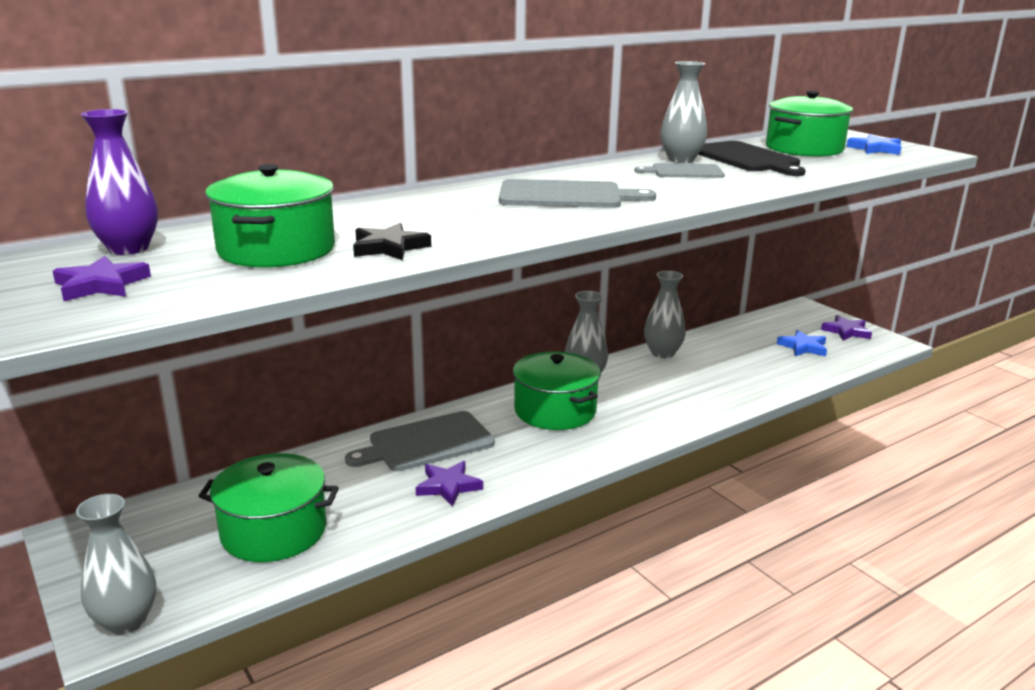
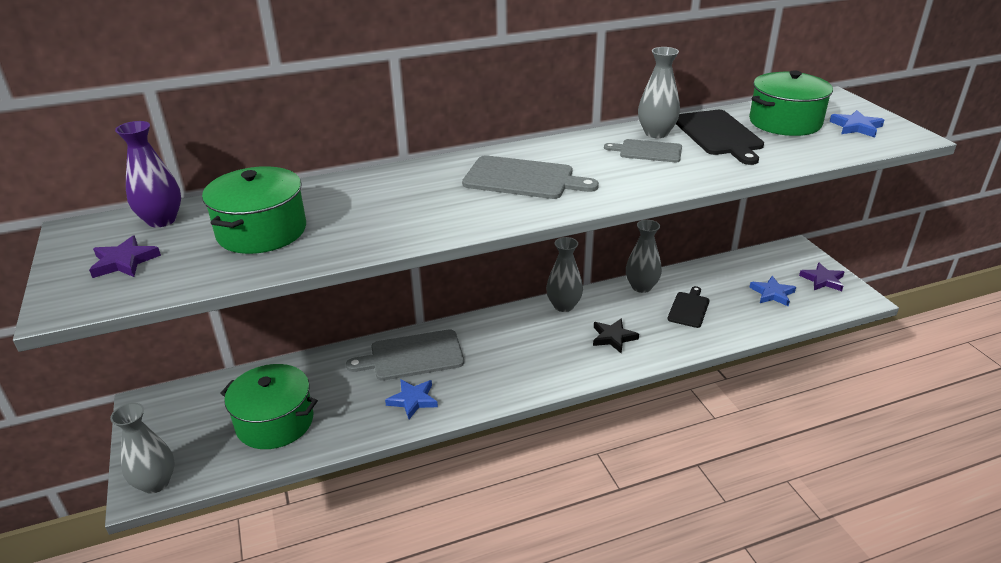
camera: 15 degrees right, 10 degrees up
(389, 247) = (344, 236): black star -> black star (613, 337)
(448, 486) = (413, 400): purple star -> blue star
(555, 410) = (525, 337): green pot -> none
(724, 367) = (689, 308): none -> black cutting board

